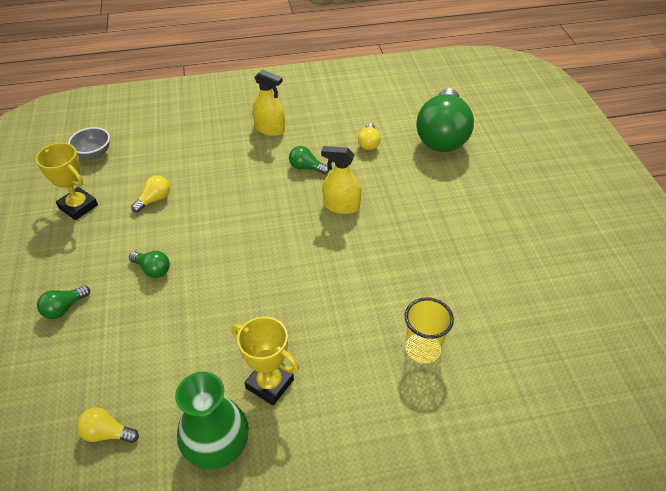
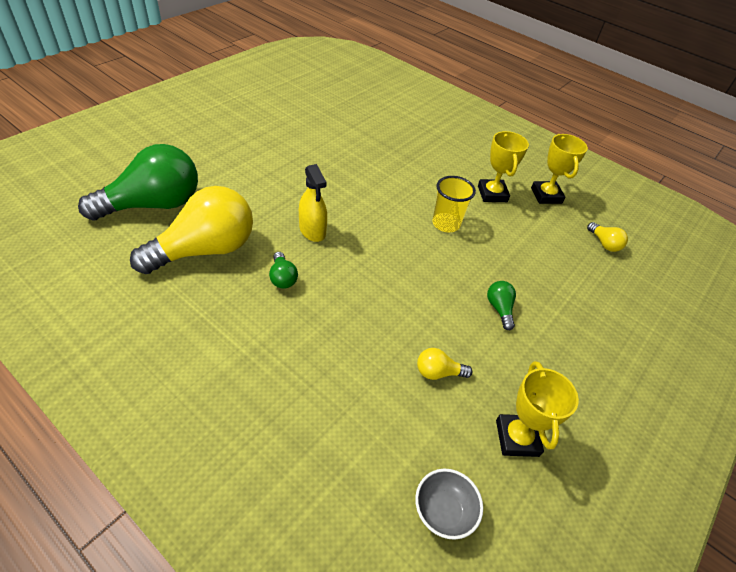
camera: 135 degrees left, 0 degrees up
(64, 308) = (591, 338): green light bulb -> none
(217, 446) = (546, 195): green vase -> yellow trophy
(270, 129) = (241, 346): yellow spray bottle -> none
(369, 143) = (205, 250): yellow light bulb -> yellow light bulb, size x2.45
(422, 349) = (397, 146): yellow cup -> yellow cup (446, 224)

